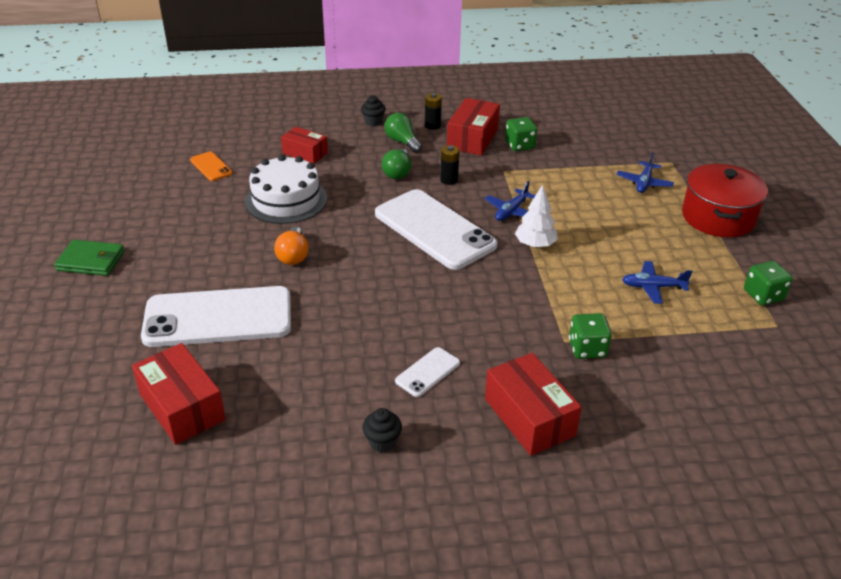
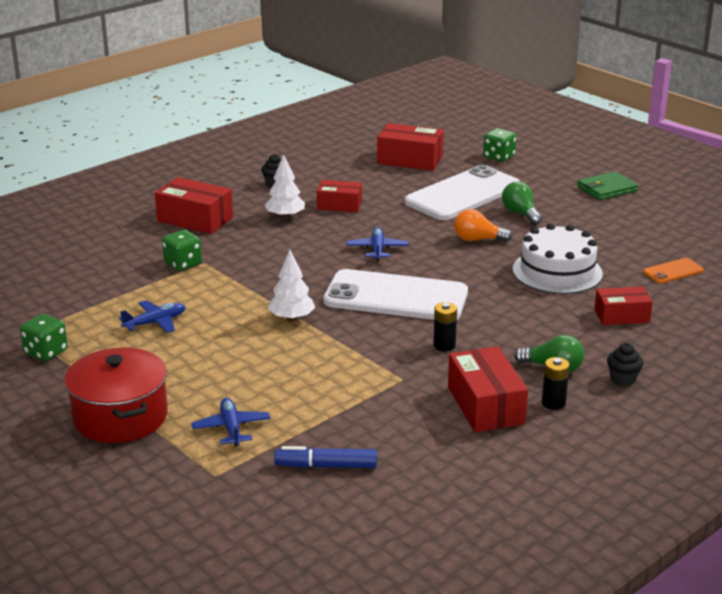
camera: 145 degrees right, 10 degrees down
(211, 167) = (673, 271): orange phone -> orange phone turned 45 degrees counterclockwise
(293, 255) = (478, 240): orange light bulb -> orange light bulb turned 45 degrees counterclockwise
(354, 363) = (339, 205): none -> red box
(397, 172) = (504, 333): green light bulb -> green light bulb (520, 213)
(427, 372) = (285, 216): white phone -> white tree
(511, 211) = (345, 339): blue plane -> blue plane (377, 249)
(520, 145) = (421, 419): green dice -> green dice (499, 157)
(601, 143) = (326, 466): none -> blue marker

